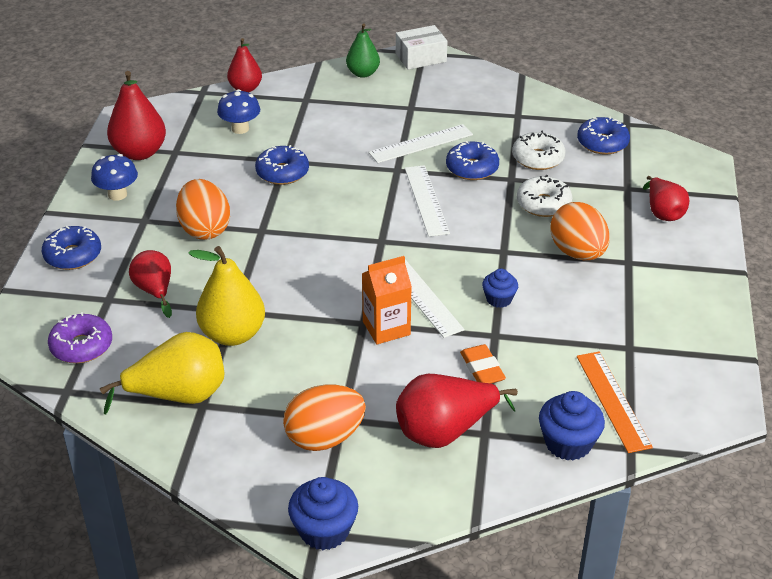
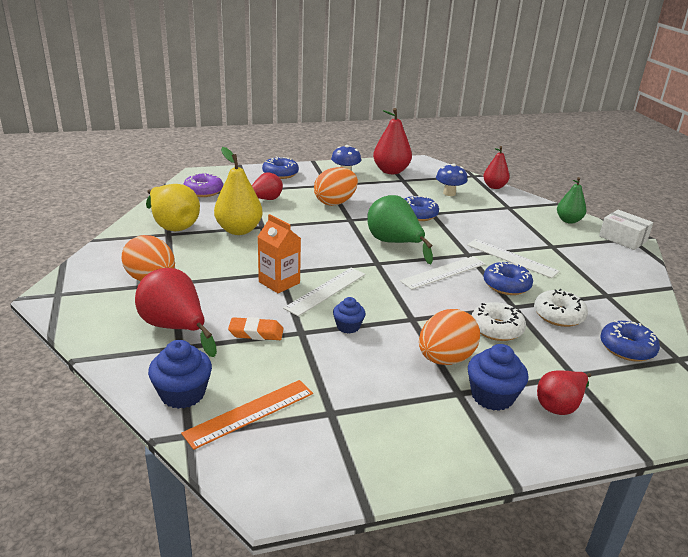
camera: 65 degrees right, 10 degrees down
(324, 530) = (60, 296): blue cupcake -> blue cupcake (492, 396)
(344, 214) = (394, 243): none -> green pear
(482, 369) = (256, 333): orange eraser -> orange eraser turned 45 degrees clockwise

